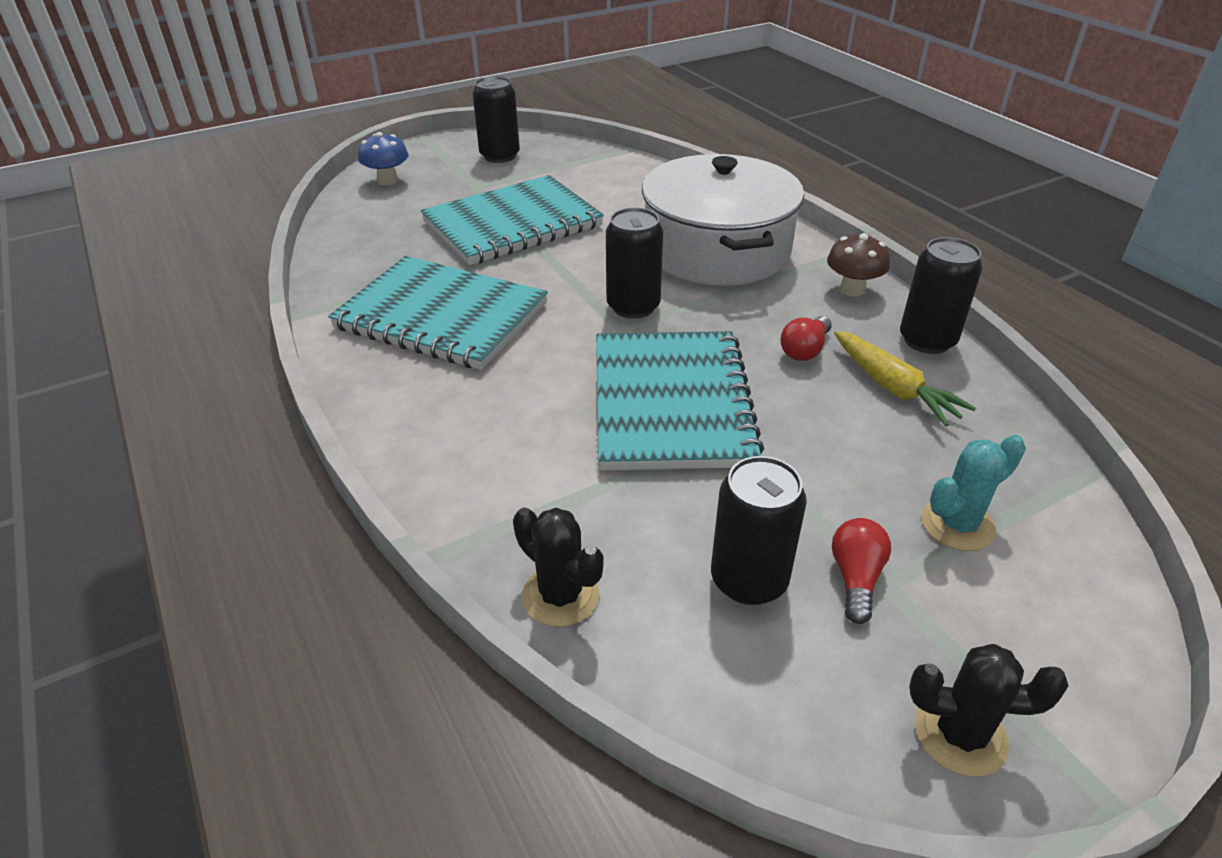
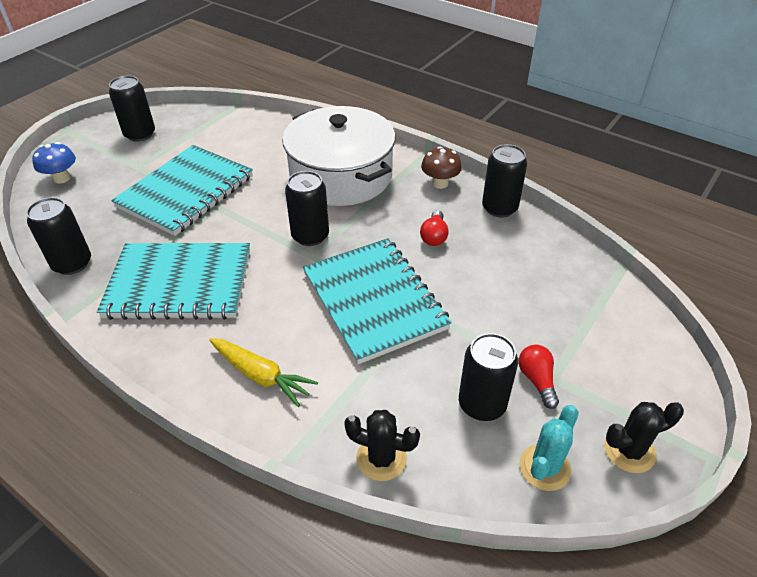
camera: 25 degrees left, 5 degrees up
(341, 265) = (72, 263): none -> black can
(892, 387) = (496, 247): yellow carrot -> yellow carrot (260, 375)
(957, 525) = (571, 326): turquoise cactus -> turquoise cactus (544, 467)

